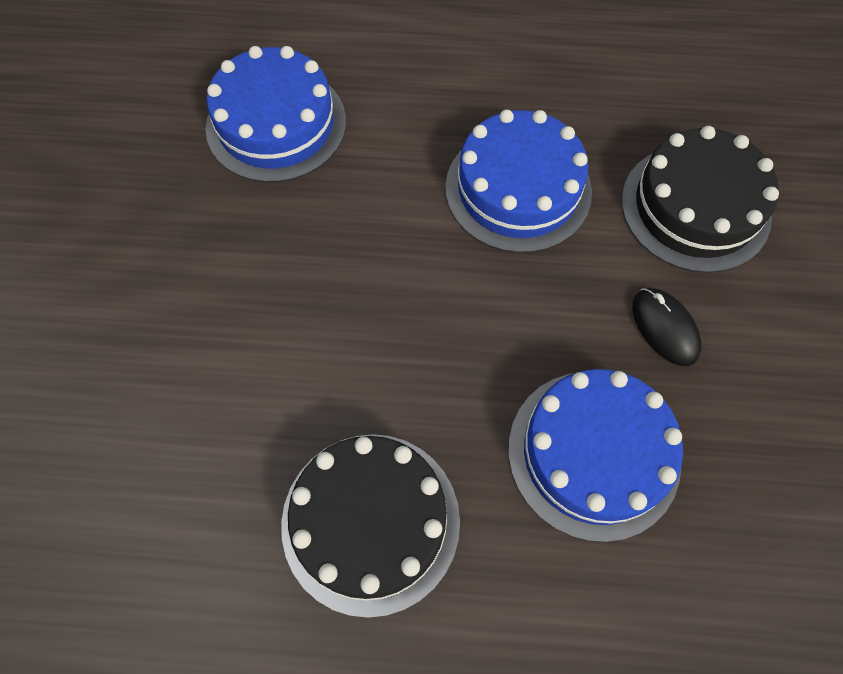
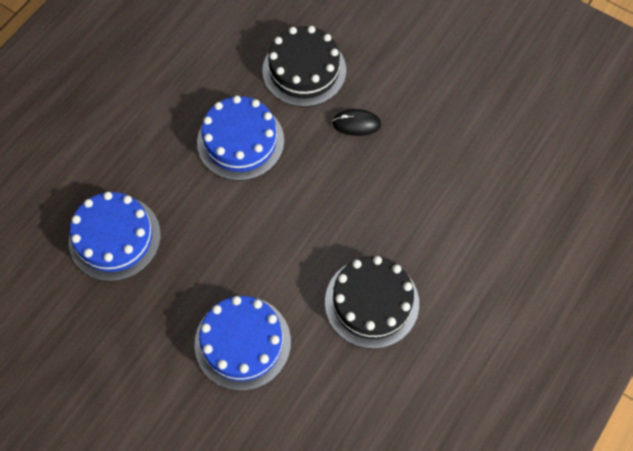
camera: 60 degrees left, 0 degrees up
(593, 453) = (396, 190): blue cake -> blue cake (242, 342)

